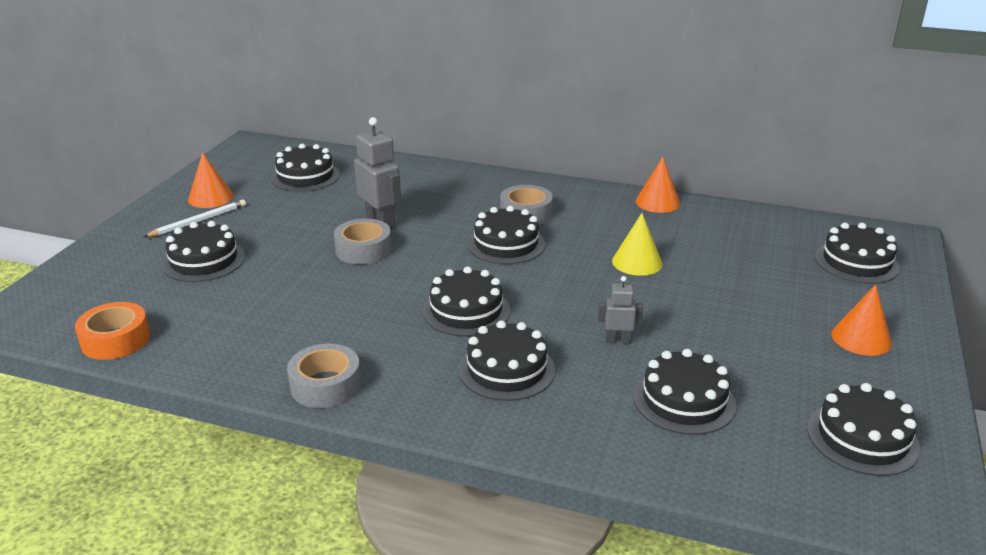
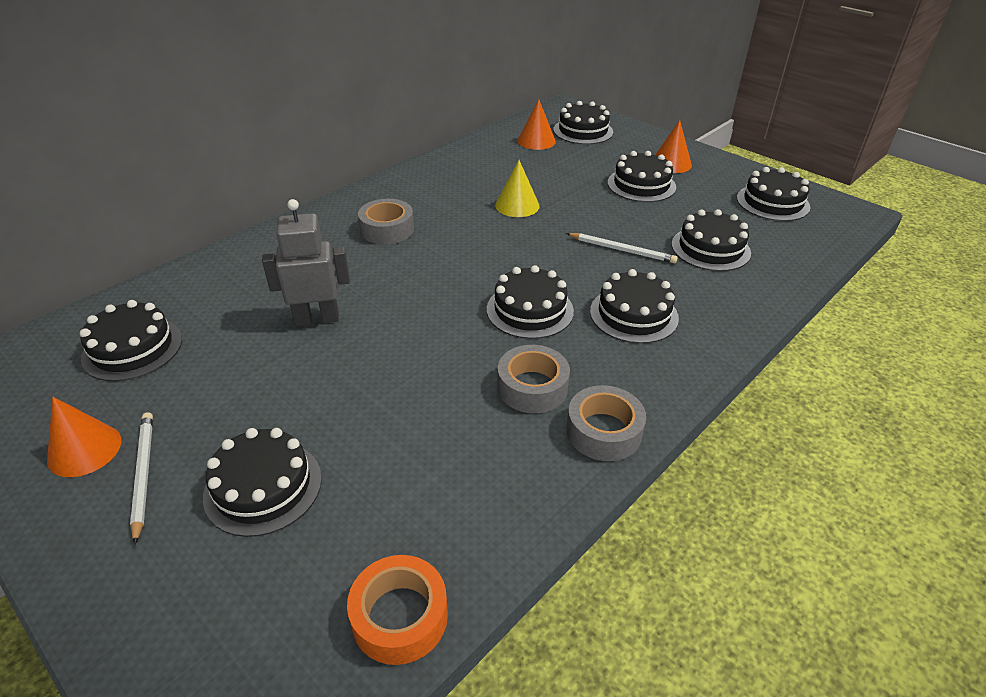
camera: 65 degrees left, 10 degrees up
(363, 250) = (362, 344): grey tape -> grey tape (532, 387)
(506, 244) = (432, 256): black cake -> black cake (641, 185)
(618, 340) = (622, 250): grey robot -> white pencil
(657, 202) = (432, 166): orange cone -> orange cone (536, 141)

